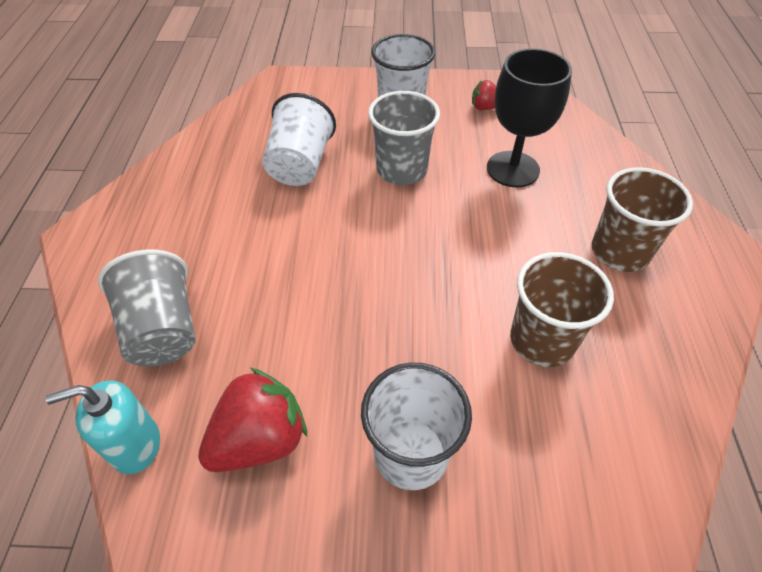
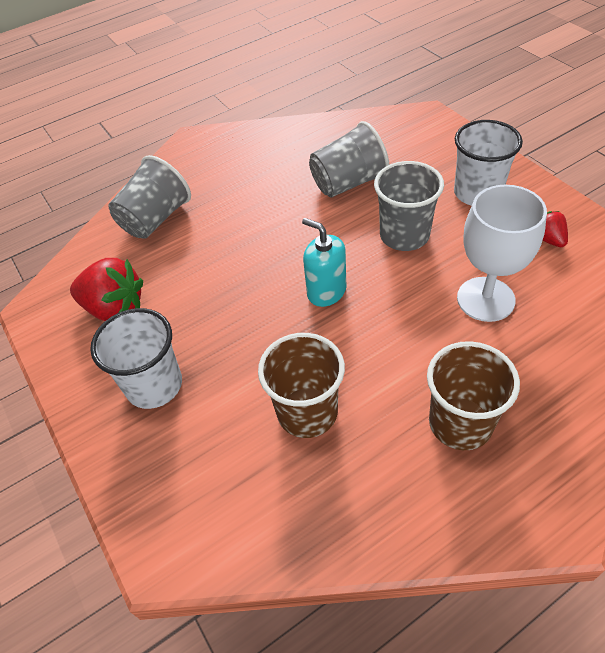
camera: 60 degrees right, 0 degrees up
(135, 445) = (77, 261): turquoise soap dispenser -> turquoise soap dispenser (326, 291)
(300, 165) = (348, 183): white cup -> grey cup
(512, 169) = (485, 299): black goblet -> white goblet

